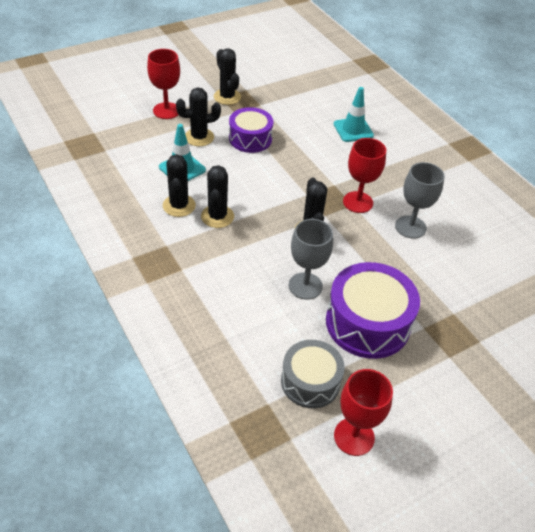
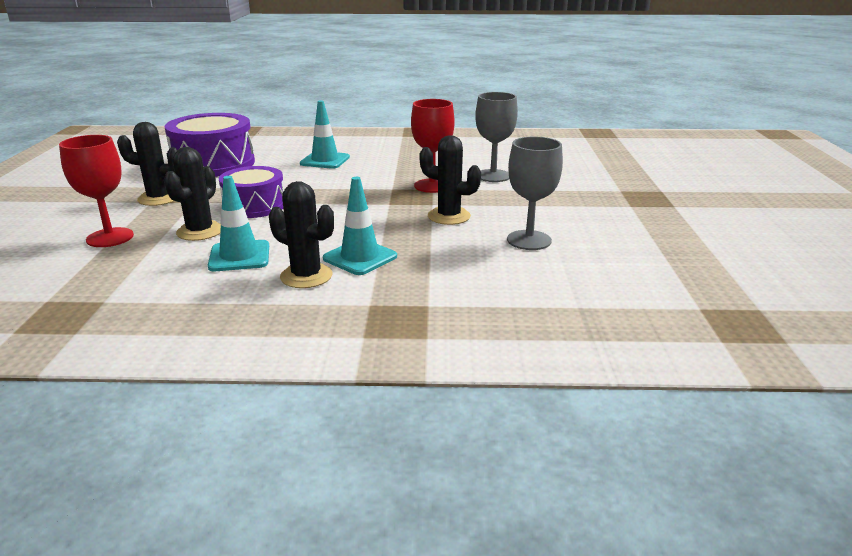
camera: 55 degrees left, 20 degrees down
(217, 216) = (360, 257): black cactus -> turquoise traffic cone
(310, 381) = (676, 275): grey drum -> none
(354, 436) = (764, 274): red goblet -> none
(367, 323) = (607, 226): purple drum -> purple drum (214, 163)

